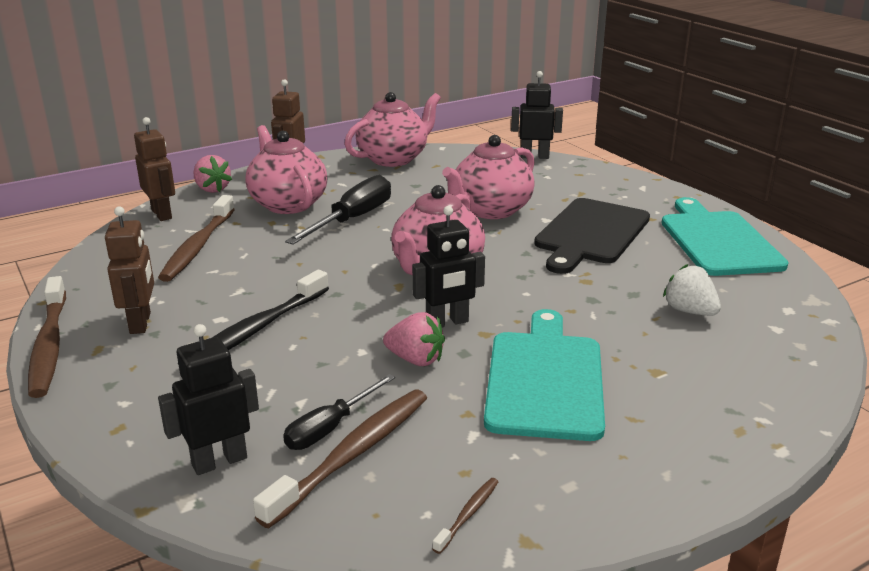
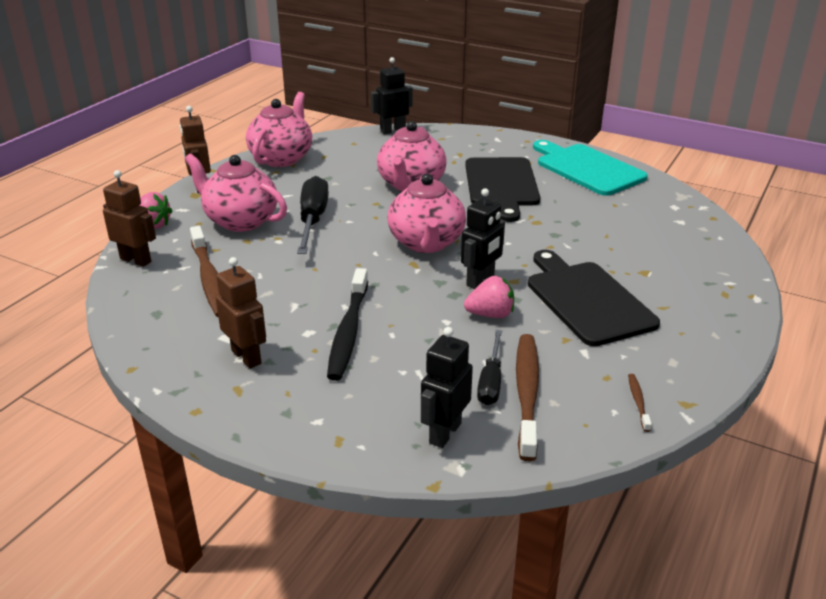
camera: 30 degrees left, 5 degrees up
(49, 345) = (191, 401): brown toothbrush -> none
(545, 379) = (587, 300): turquoise cutting board -> black cutting board
(689, 311) = (621, 225): white strawberry -> none

